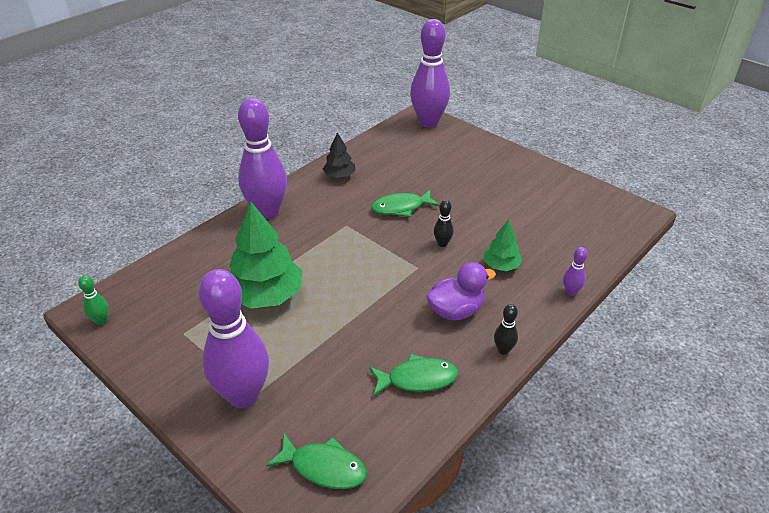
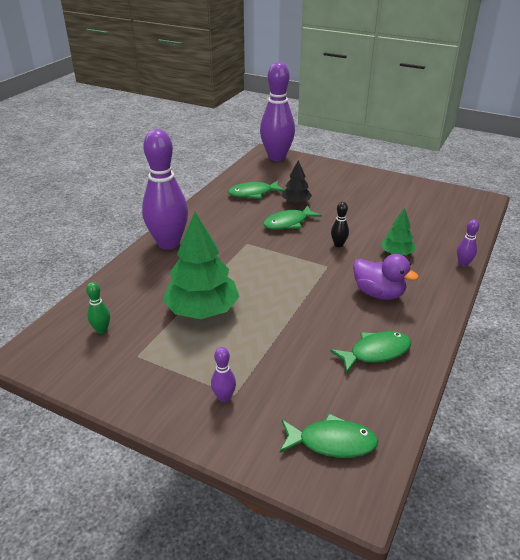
camera: 15 degrees left, 5 degrees down
(101, 321) = (46, 360): green bowling pin -> green bowling pin (101, 330)
(243, 395) = (224, 397): purple bowling pin -> purple bowling pin, size x0.40
(339, 175) = (220, 206): black tree -> black tree (296, 202)
(381, 165) = (253, 193): none -> green fish
(456, 311) = (378, 293): purple duck -> purple duck turned 75 degrees clockwise
(503, 350) = (434, 316): black bowling pin -> none

